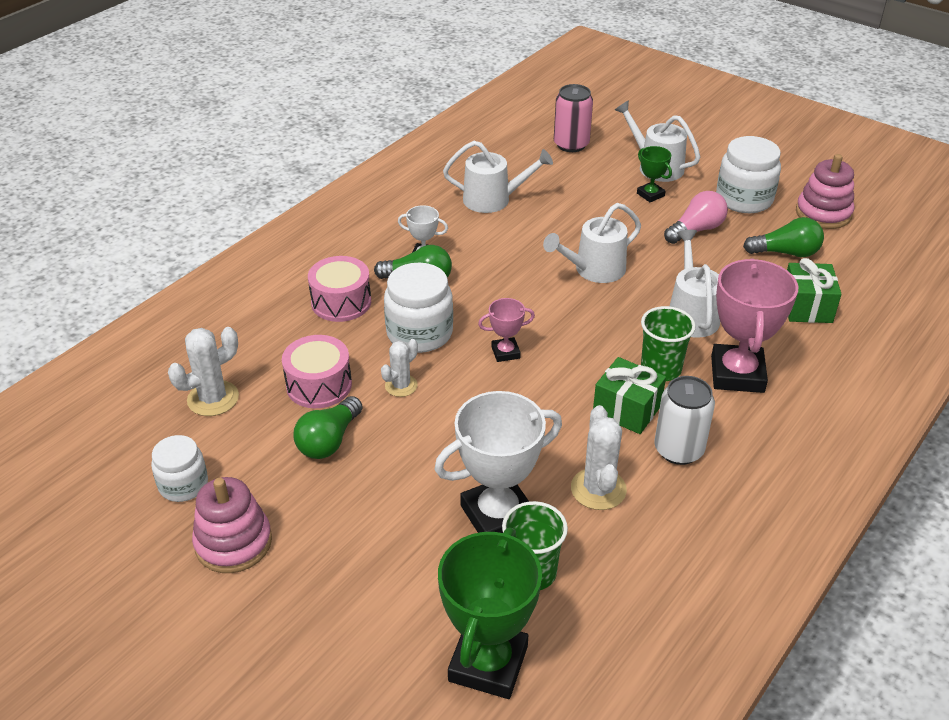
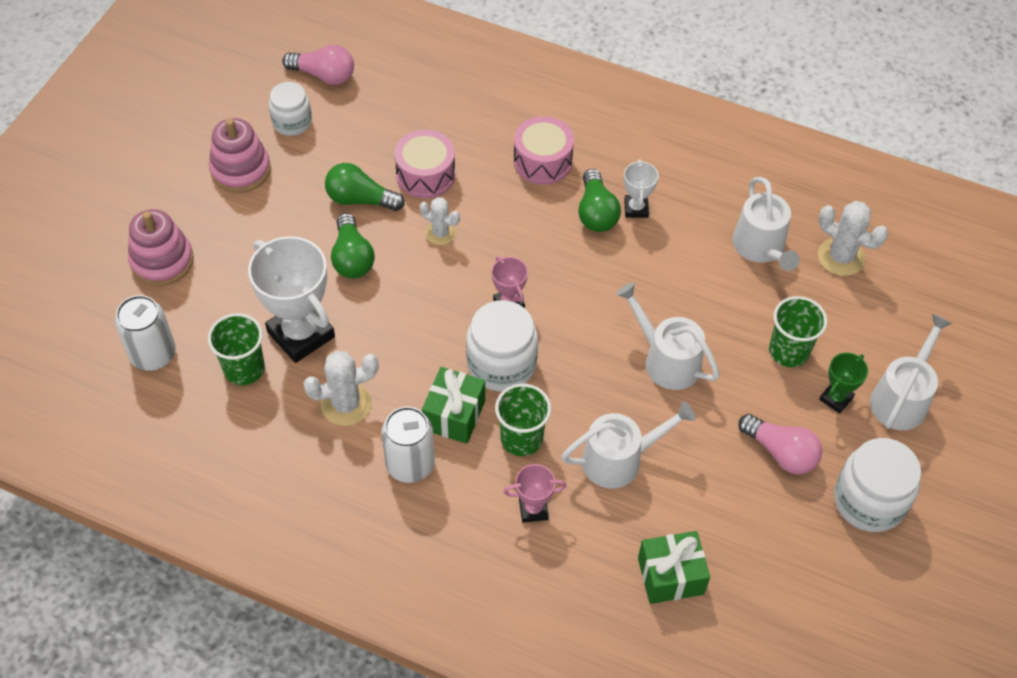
camera: 75 degrees right, 15 degrees up
(127, 447) = (324, 75): none -> pink light bulb
(213, 398) = (390, 110): white cactus -> white cactus (841, 257)
(419, 333) = (516, 231): white jar -> white jar (501, 364)
(488, 663) = (153, 354): green trophy -> white can
(571, 144) = (910, 303): pink can -> none
(601, 207) = (788, 351): none -> green cup
(737, 374) = (533, 509): pink trophy -> pink trophy, size x0.49
(786, 253) = (770, 552): green light bulb -> green light bulb (352, 258)
(823, 213) = (874, 594): pink stacking toy -> pink stacking toy (162, 261)

